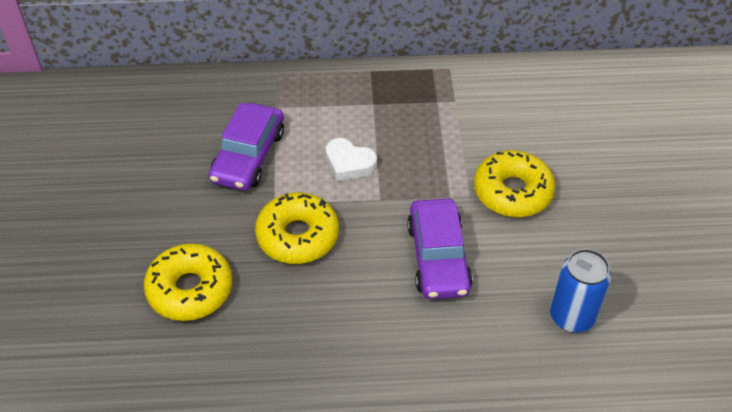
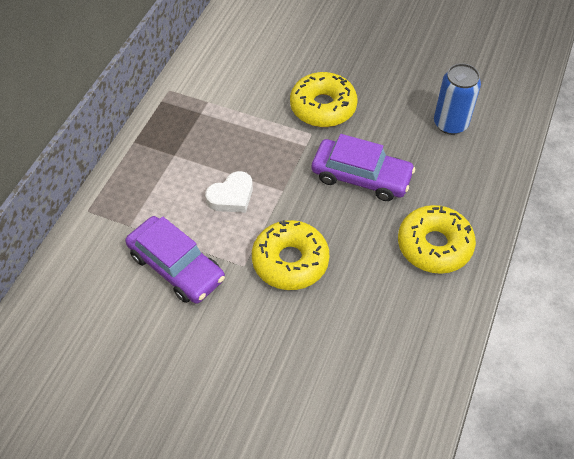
camera: 65 degrees left, 5 degrees up
(190, 289) = (306, 362): yellow donut -> yellow donut (434, 245)

